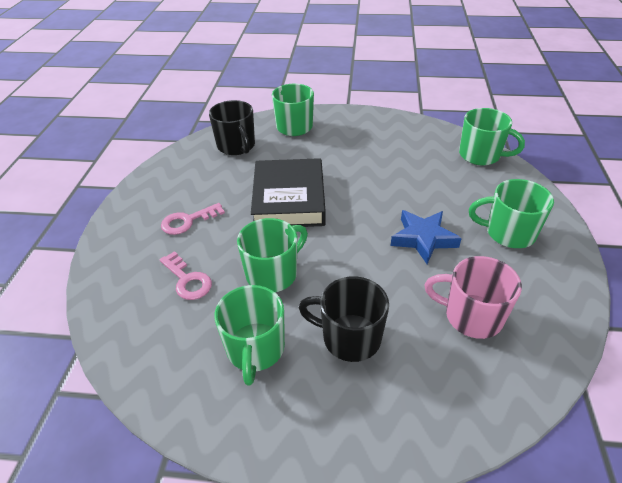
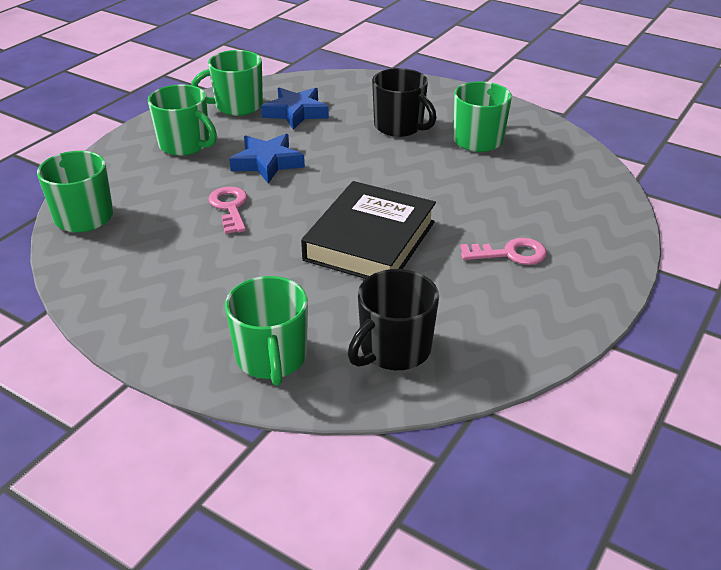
camera: 155 degrees left, 5 degrees down
(187, 280) = (524, 197): pink key -> pink key (230, 207)
(236, 146) = (394, 350): black mug -> black mug turned 135 degrees counterclockwise
(273, 273) = (435, 179): green mug -> green mug (237, 106)
(471, 316) = (296, 113): pink mug -> blue star

